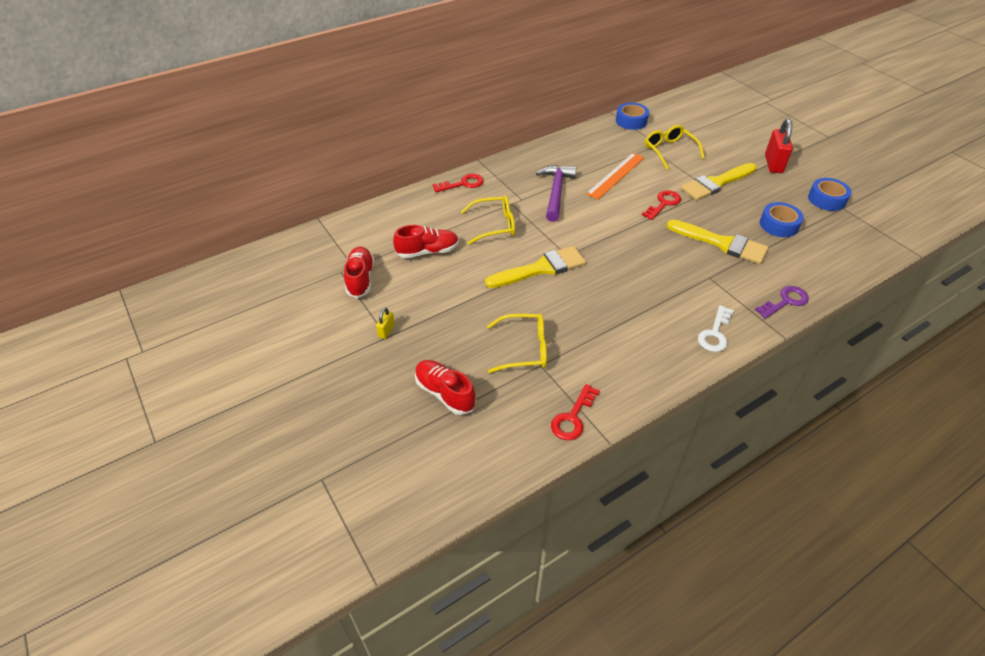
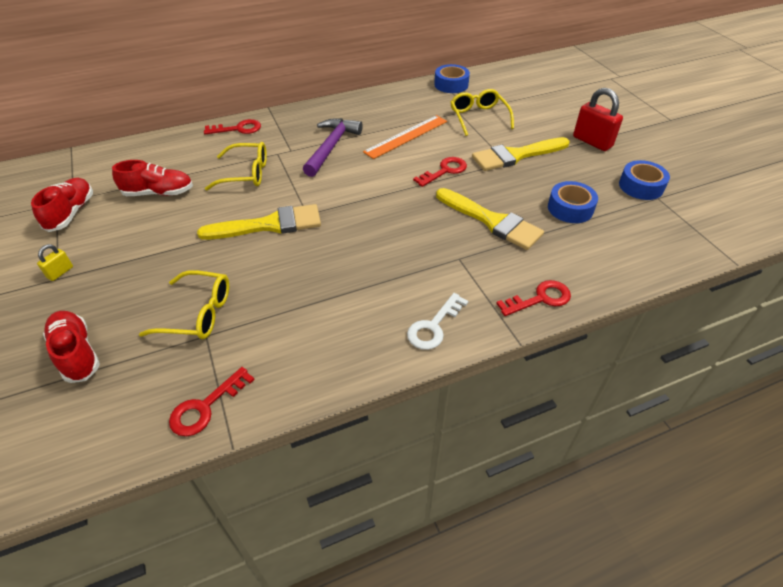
camera: 10 degrees right, 0 degrees up
(773, 164) = (592, 142): red padlock -> red padlock turned 60 degrees counterclockwise
(785, 301) = (540, 298): purple key -> red key

